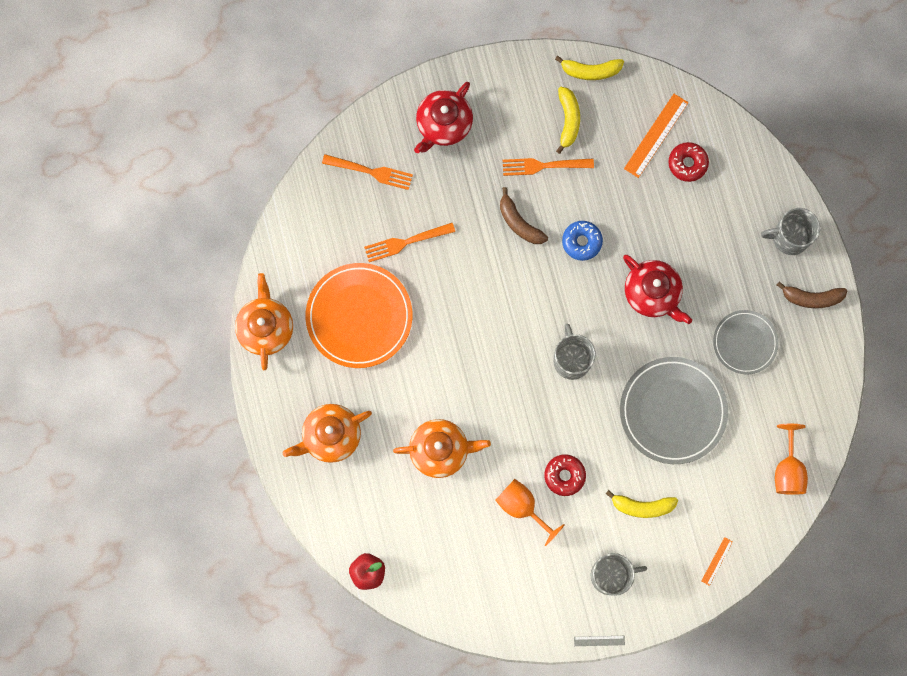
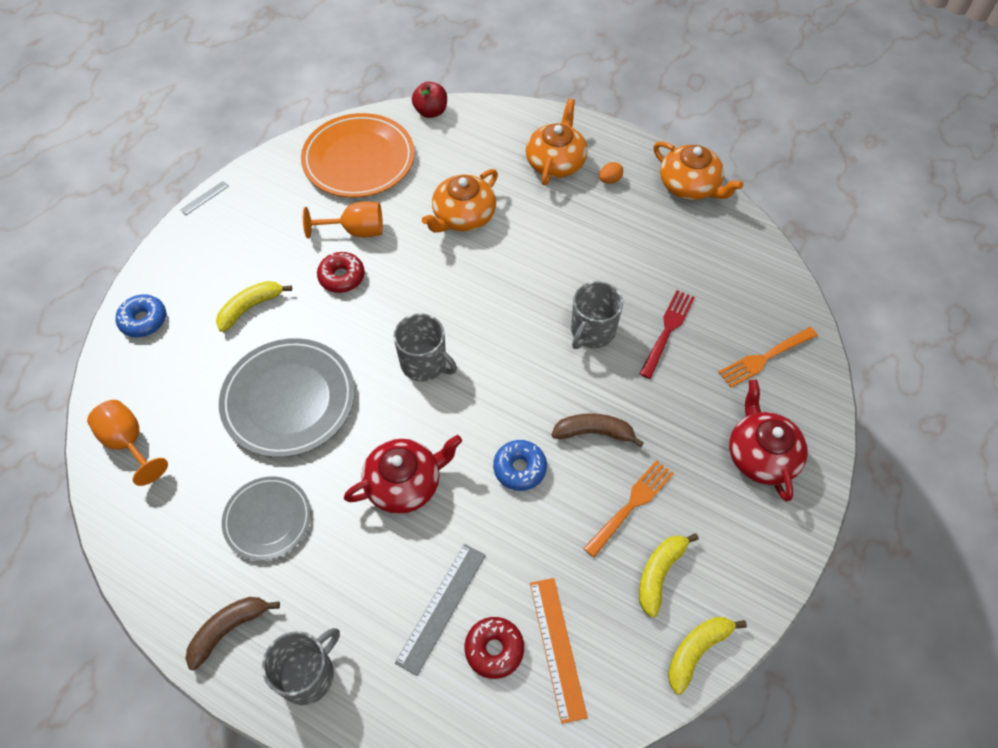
camera: 135 degrees right, 20 degrees down
(312, 384) = (609, 180): none -> orange egg
(359, 316) = (634, 249): orange plate -> orange plate (359, 159)
(406, 242) = (667, 331): orange fork -> red fork
(568, 120) = (659, 574): yellow banana -> yellow banana turned 75 degrees clockwise
(611, 575) = (234, 243): grey mug -> grey mug (592, 332)
(652, 293) = (404, 483): red teapot -> red teapot turned 150 degrees clockwise
(694, 208) = (441, 607): none -> grey ruler
(717, 561) = (143, 320): orange ruler -> blue donut

